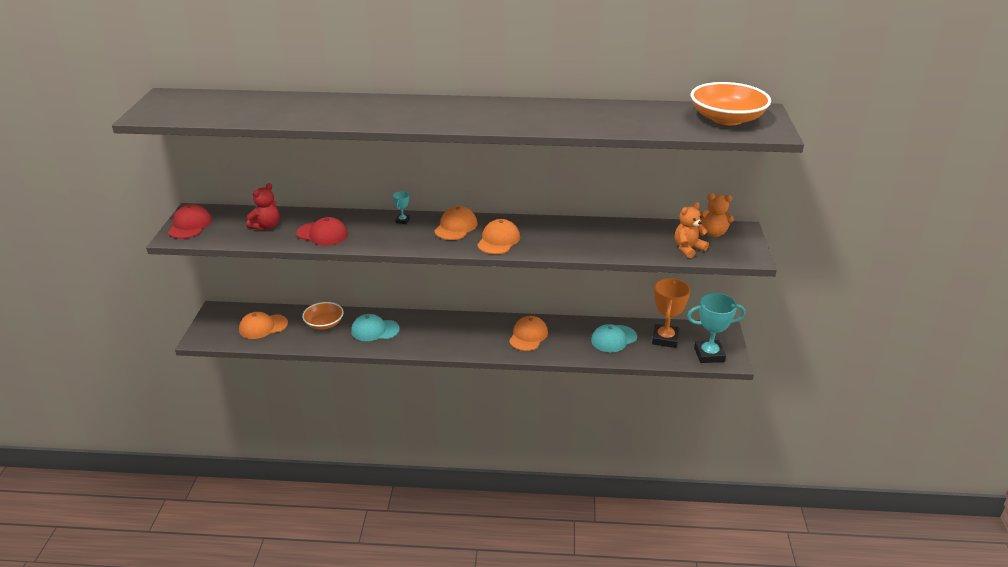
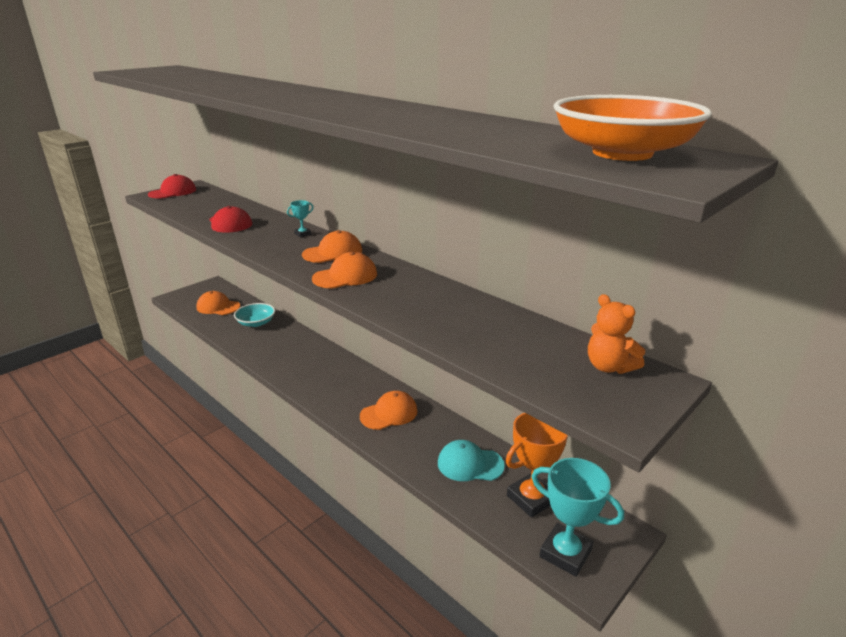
camera: 40 degrees right, 5 degrees down
(266, 226) = (210, 207): red teddy bear -> none
(324, 323) = (256, 323): orange bowl -> turquoise bowl
(375, 330) = (279, 344): turquoise cap -> none
(688, 249) = (539, 369): orange teddy bear -> none

